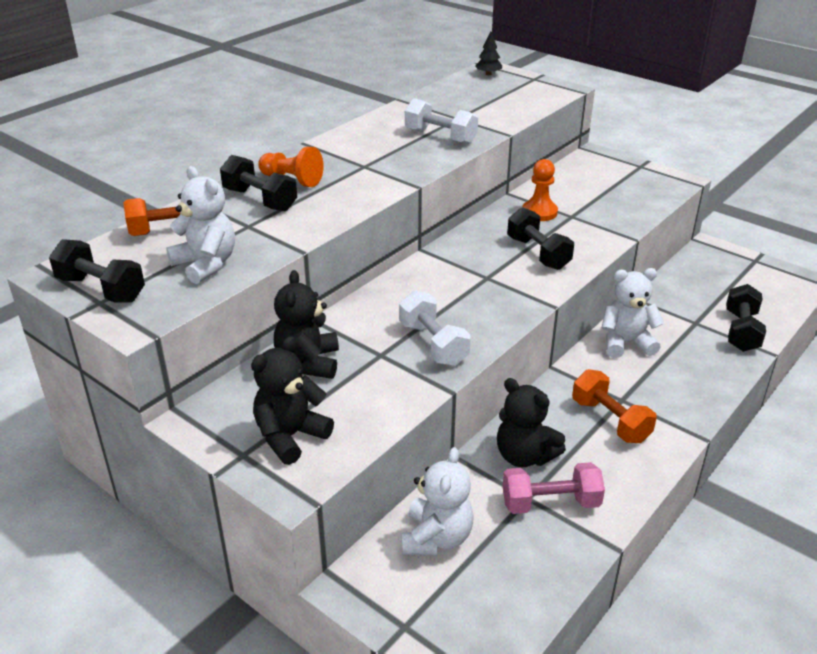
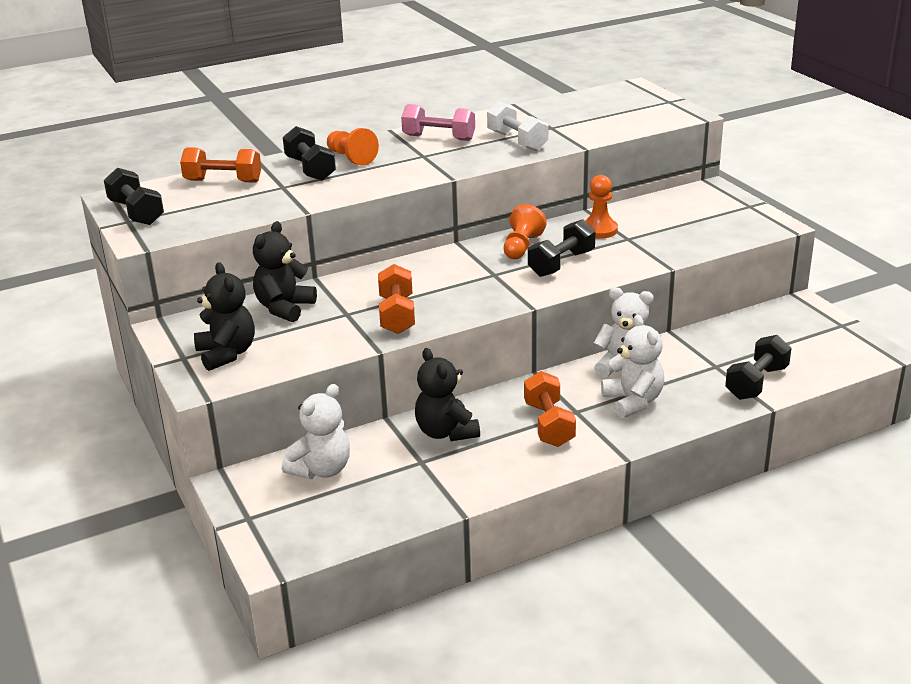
camera: 25 degrees right, 5 degrees down
(206, 265) = (225, 209): white teddy bear -> white teddy bear (633, 402)
(290, 436) = (227, 354): black teddy bear -> black teddy bear turned 90 degrees clockwise
(433, 344) = (397, 315): white dumbbell -> orange dumbbell
(486, 243) = (521, 247): none -> orange pawn
(488, 74) = (626, 91): black tree -> none
(538, 253) = (561, 264): black dumbbell -> black dumbbell turned 45 degrees clockwise
(550, 503) = (436, 470): pink dumbbell -> pink dumbbell (439, 138)

